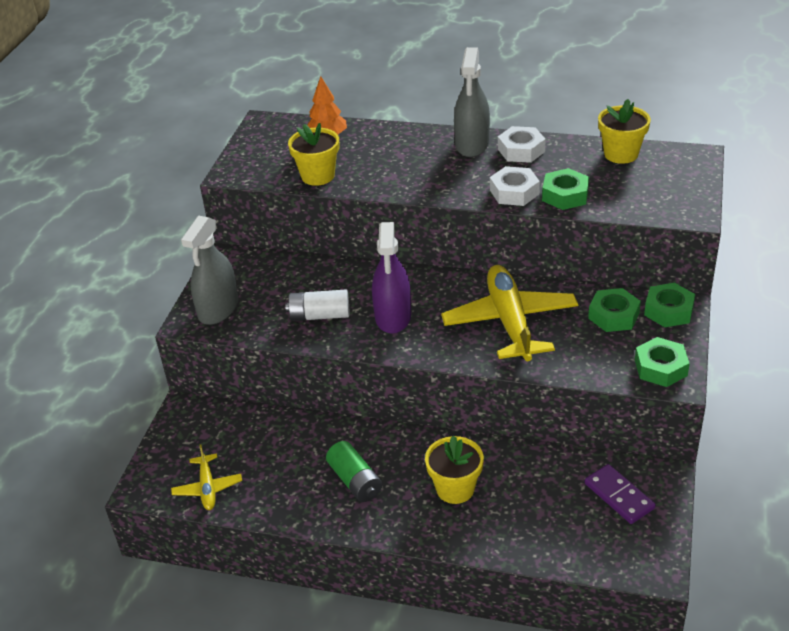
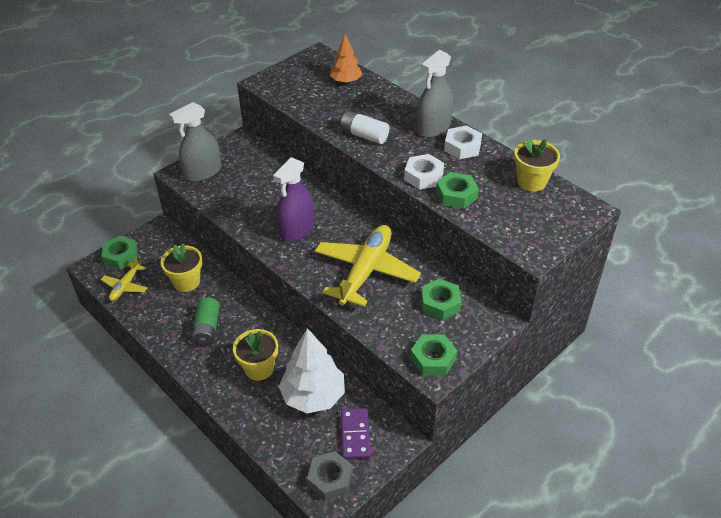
camera: 30 degrees right, 5 degrees up
(318, 176) = (311, 107): yellow flower pot -> yellow flower pot (186, 282)
(319, 315) = (254, 206): white battery -> white battery (364, 135)
(539, 483) = (313, 396): none -> white tree
(637, 549) = (330, 479): none -> grey nut
(668, 311) = (483, 320): green nut -> green nut (121, 256)

